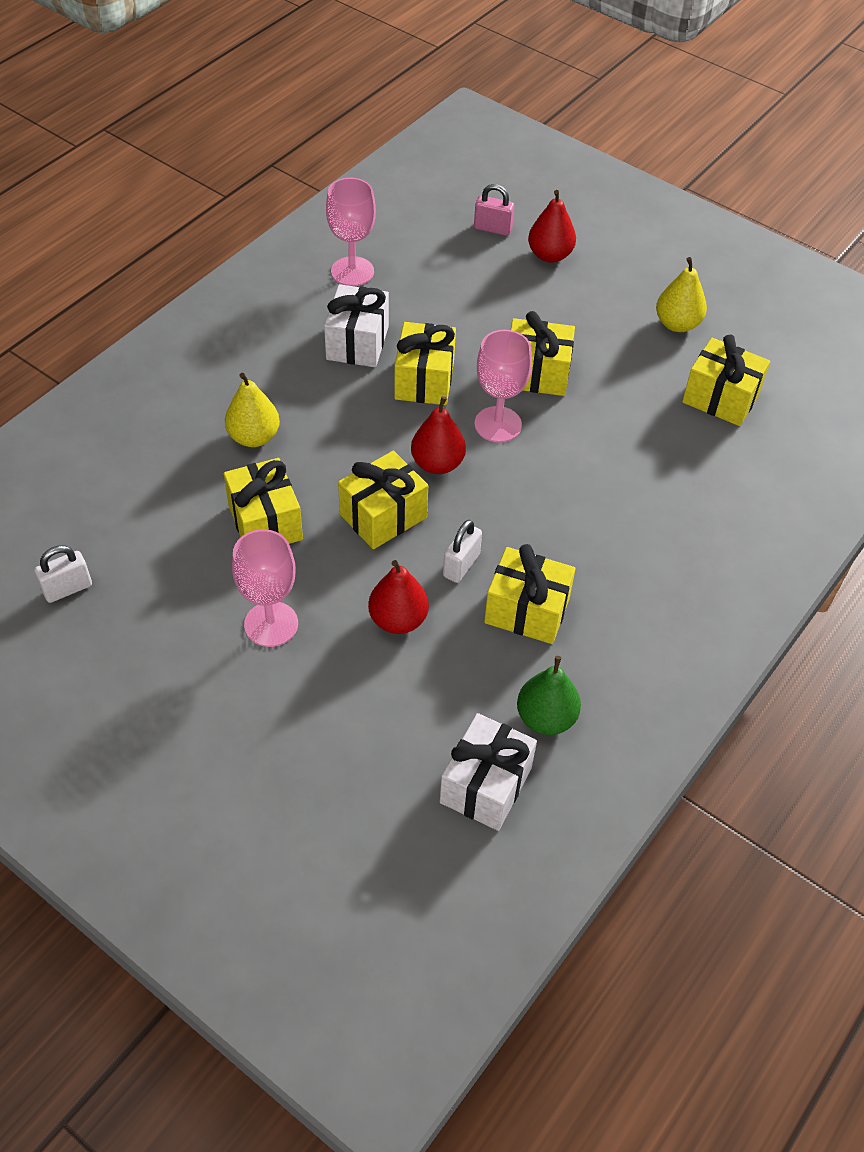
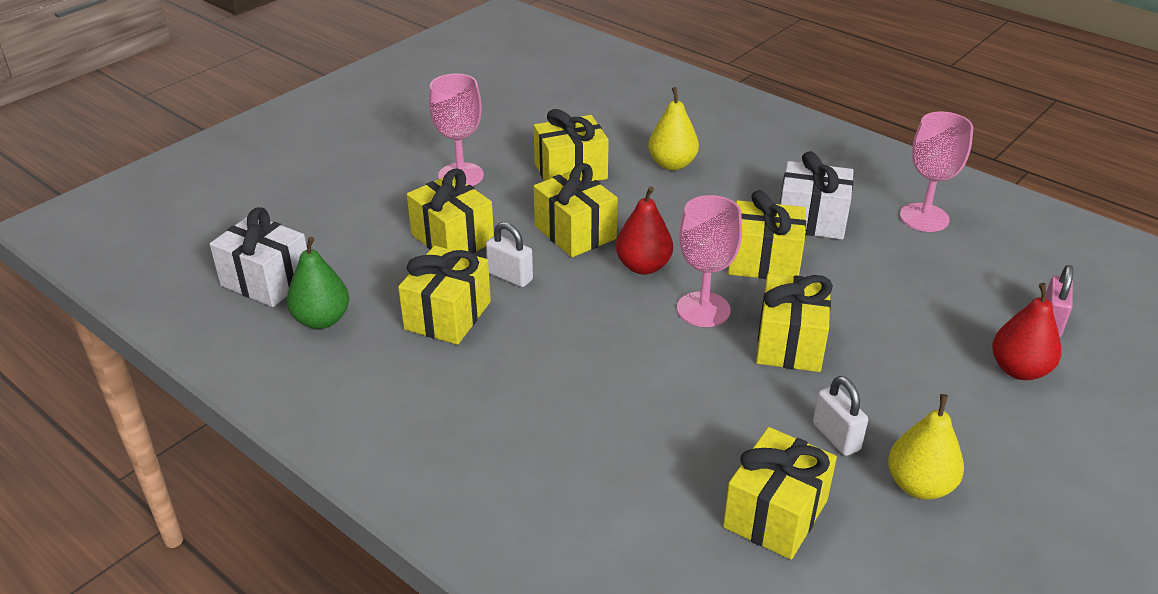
camera: 95 degrees right, 15 degrees down
(67, 589) = (511, 92): white padlock -> white padlock (836, 437)
(398, 620) = (452, 238): red pear -> yellow gift

